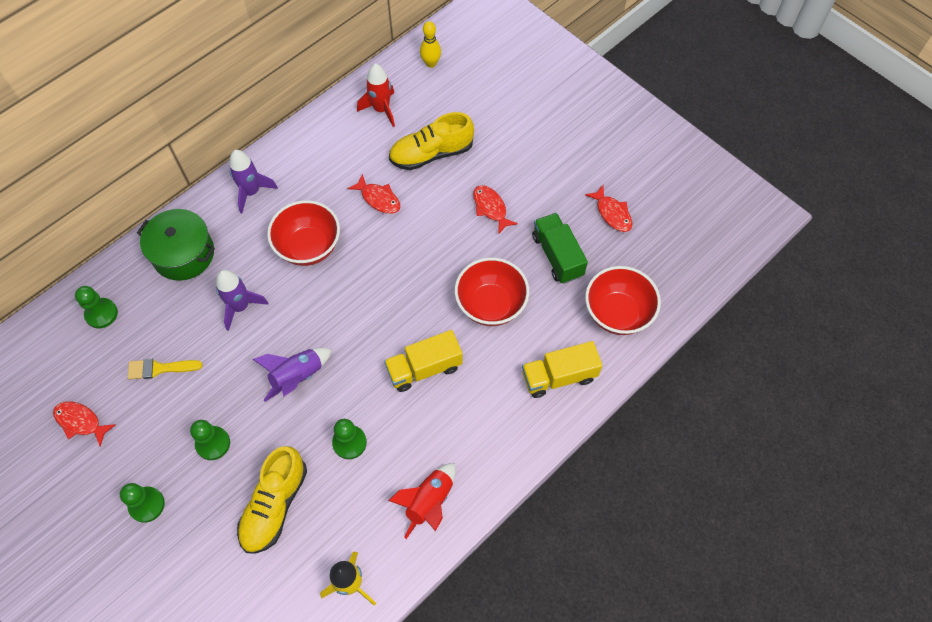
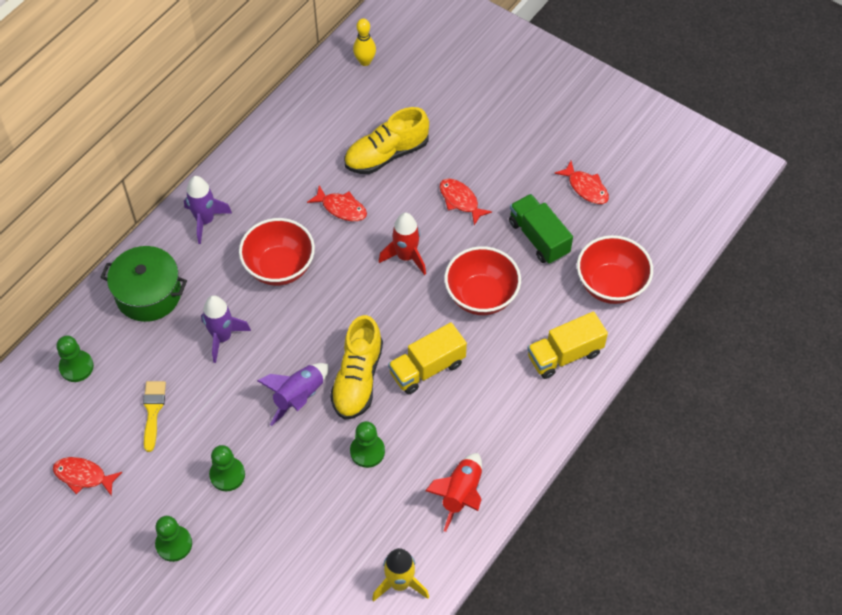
camera: 10 degrees left, 5 degrees down
(160, 368) = (153, 411): yellow brush -> yellow brush turned 105 degrees clockwise
(275, 505) = (305, 523): yellow shoe -> yellow shoe (357, 379)
(381, 109) = (323, 116): red rocket -> red rocket (406, 256)

